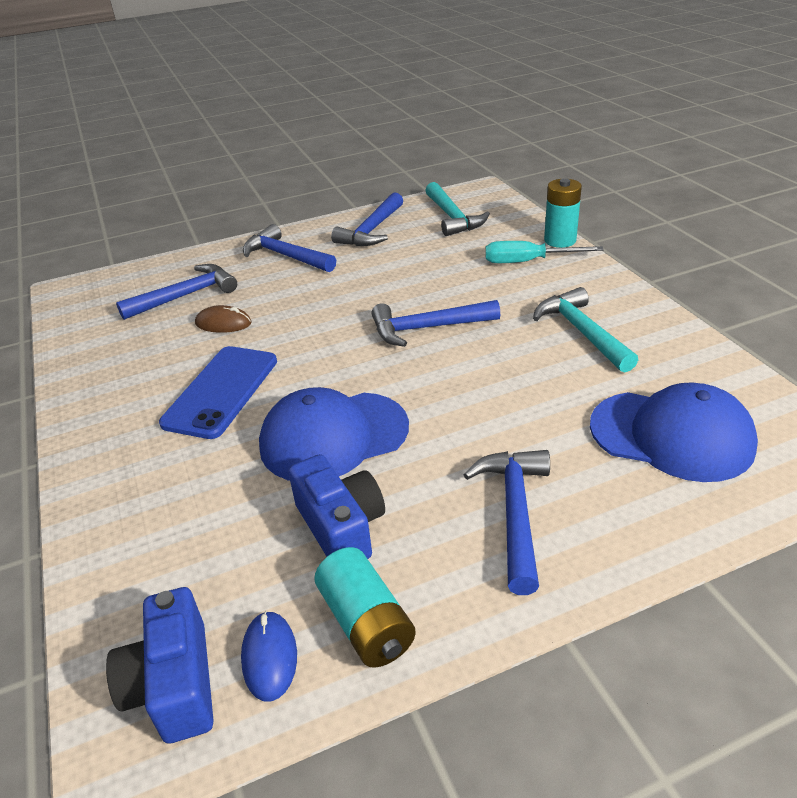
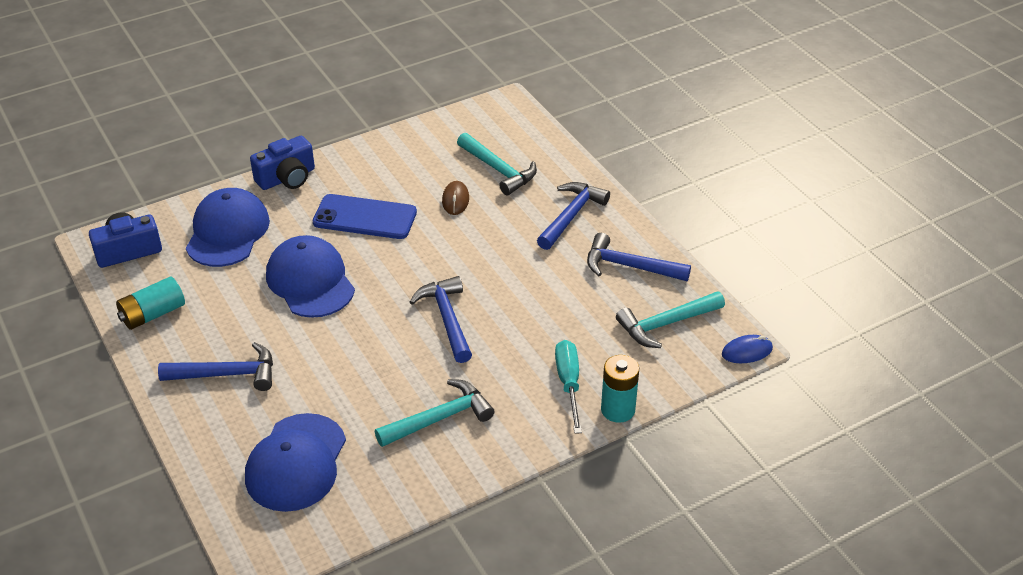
camera: 80 degrees right, 5 degrees up
(185, 296) = (498, 170): blue hammer -> turquoise hammer
(187, 534) = (227, 232): none -> blue cap
(269, 657) = (137, 281): blue mouse -> blue mouse (747, 351)
(341, 527) = (225, 295): blue camera -> blue camera (287, 178)

